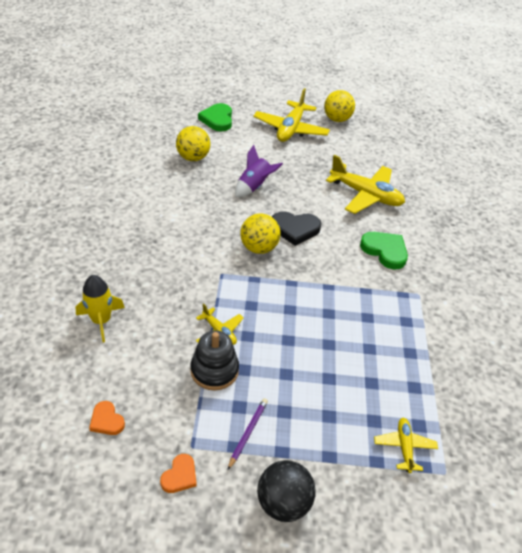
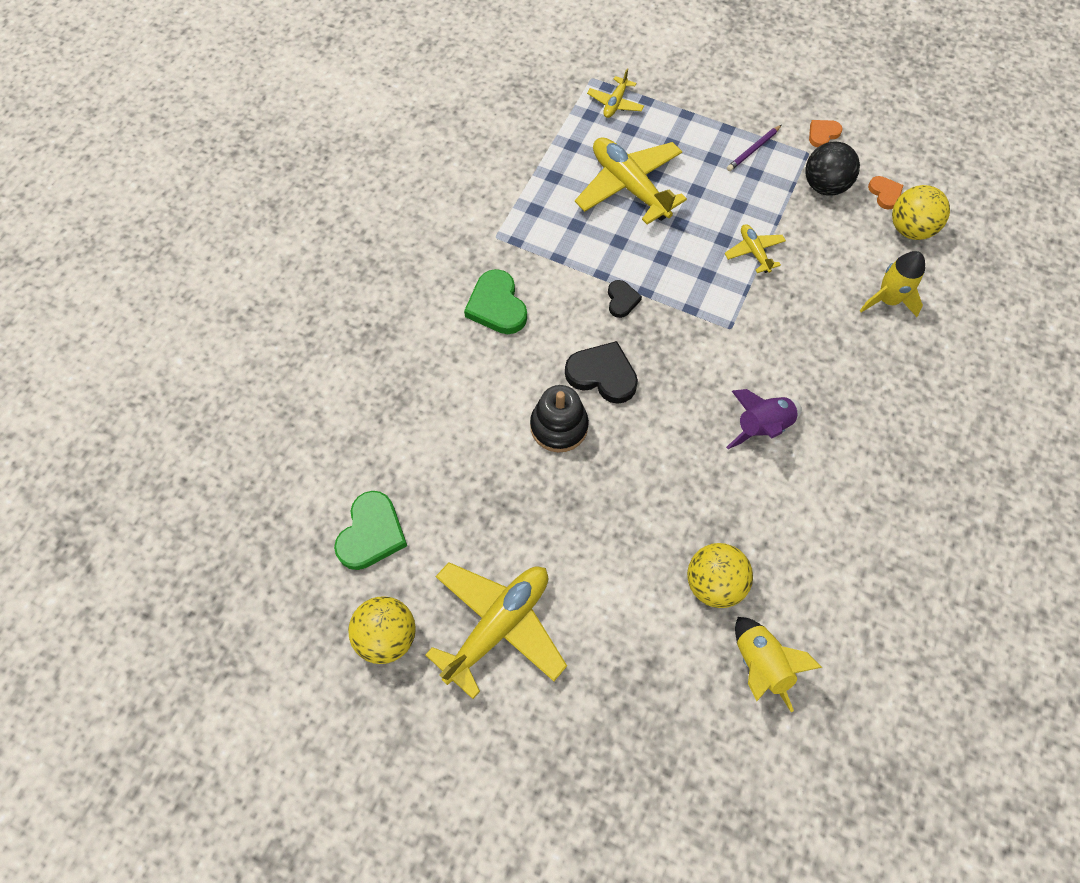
camera: 155 degrees left, 20 degrees up
(162, 137) = (760, 665): none -> yellow rocket
(214, 370) = (770, 212): black stacking toy -> black stacking toy (559, 426)
(217, 119) = (635, 701): green heart -> green heart (371, 533)
(254, 187) = (630, 479): purple rocket -> purple rocket (761, 427)
(259, 248) = (667, 355): yellow ball -> yellow ball (910, 229)
(283, 502) = (740, 95): black ball -> black ball (824, 186)
(305, 273) = (621, 300): none -> black heart
(365, 195) = (459, 413): yellow plane -> yellow plane (629, 186)

